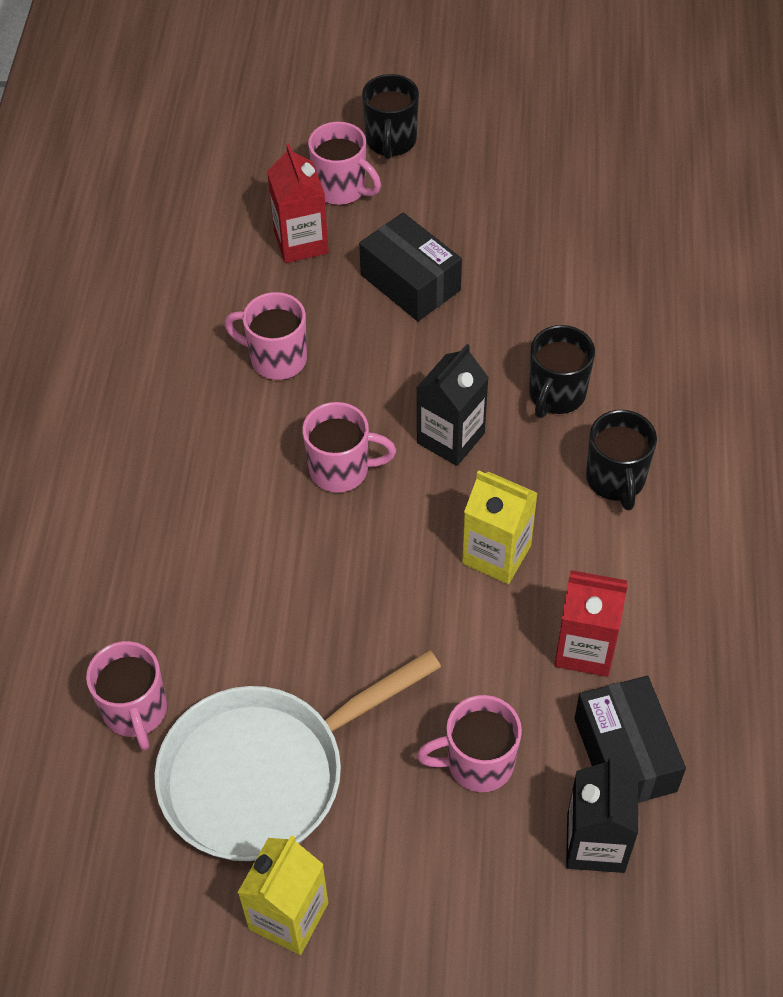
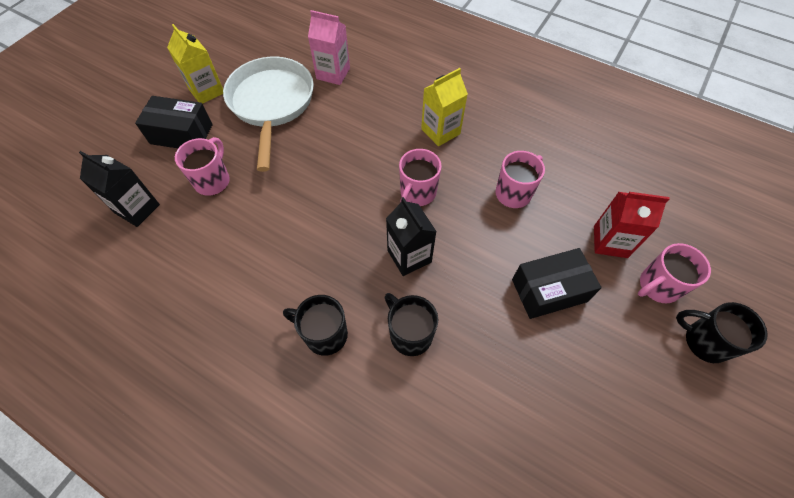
camera: 115 degrees right, 5 degrees up
(136, 711) = (333, 73): pink mug -> pink carton
(496, 554) = (317, 242): yellow carton -> yellow carton (440, 131)
(585, 648) = (232, 257): red carton -> none
(625, 754) = (165, 244): black box -> black box (181, 134)

